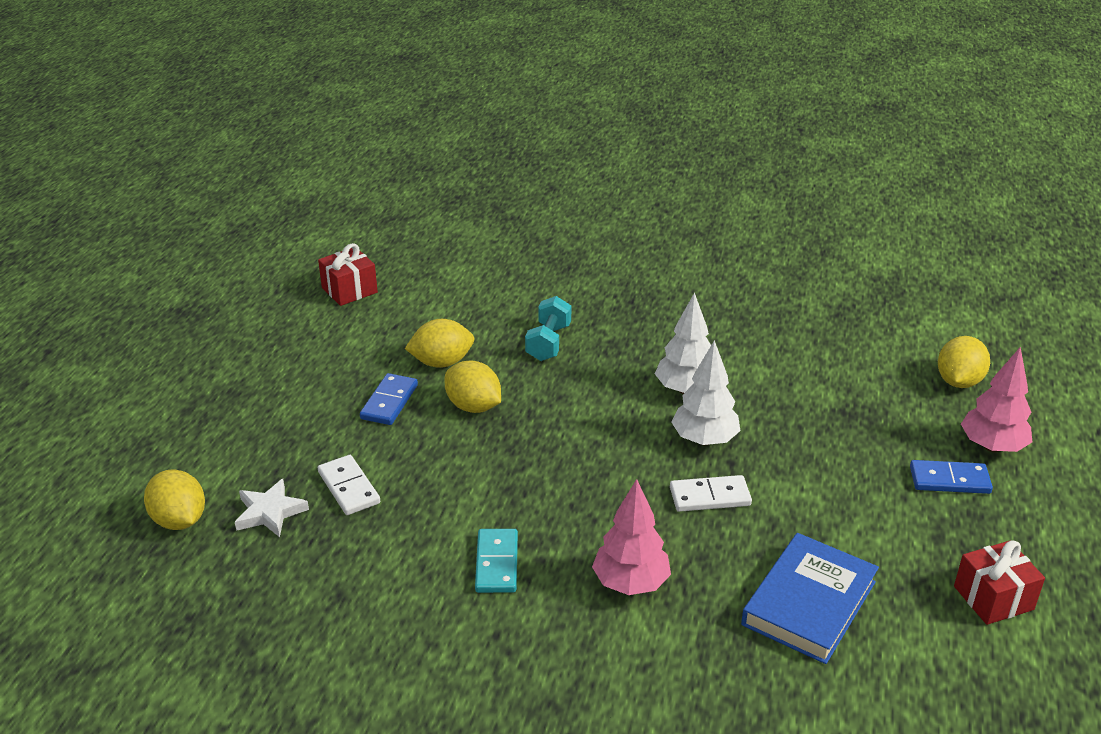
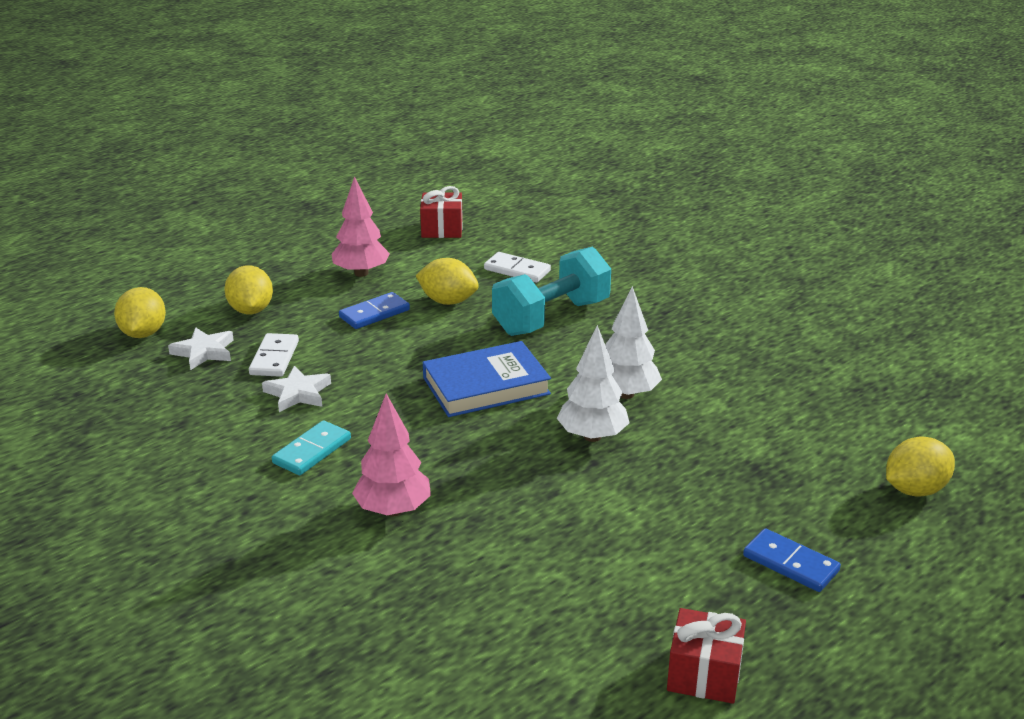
camera: 35 degrees right, 5 degrees down
(415, 513) = (298, 393): none -> white star
(473, 406) = (433, 340): yellow lemon -> yellow lemon (251, 310)
(548, 343) = (551, 317): turquoise dumbbell -> turquoise dumbbell, size x1.69
(710, 496) = (541, 479): white domino -> white domino (517, 270)
(809, 603) = (522, 594): blue book -> blue book (486, 386)
(992, 447) = (876, 556): pink tree -> pink tree (361, 273)

